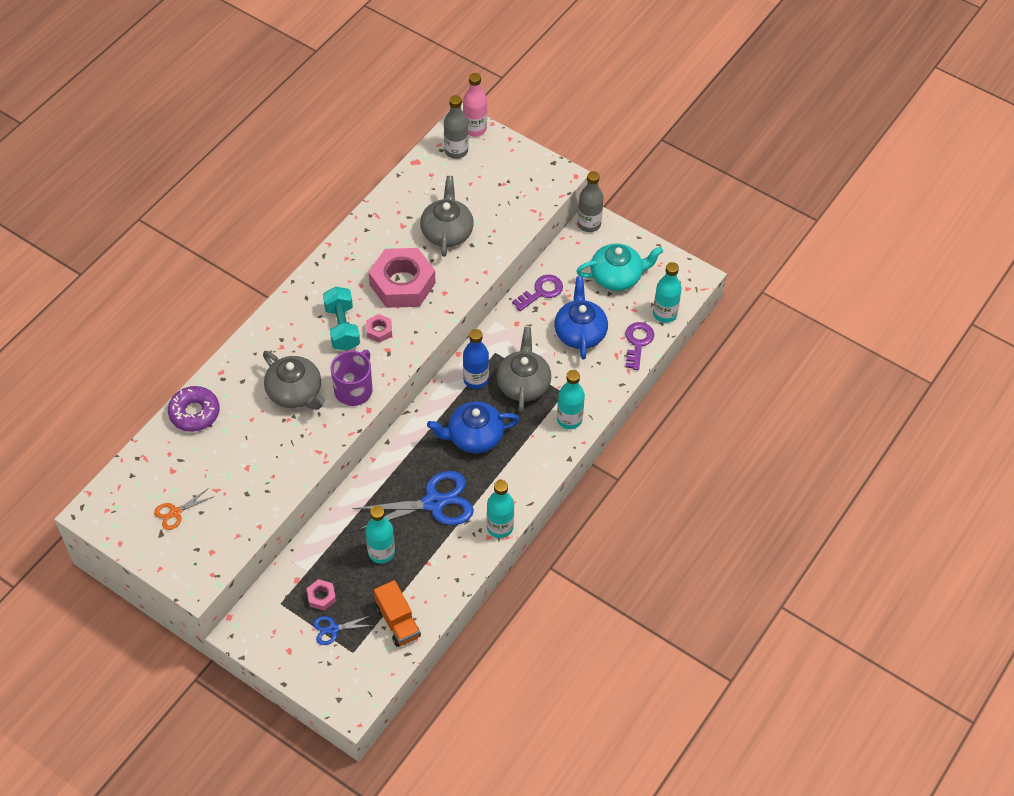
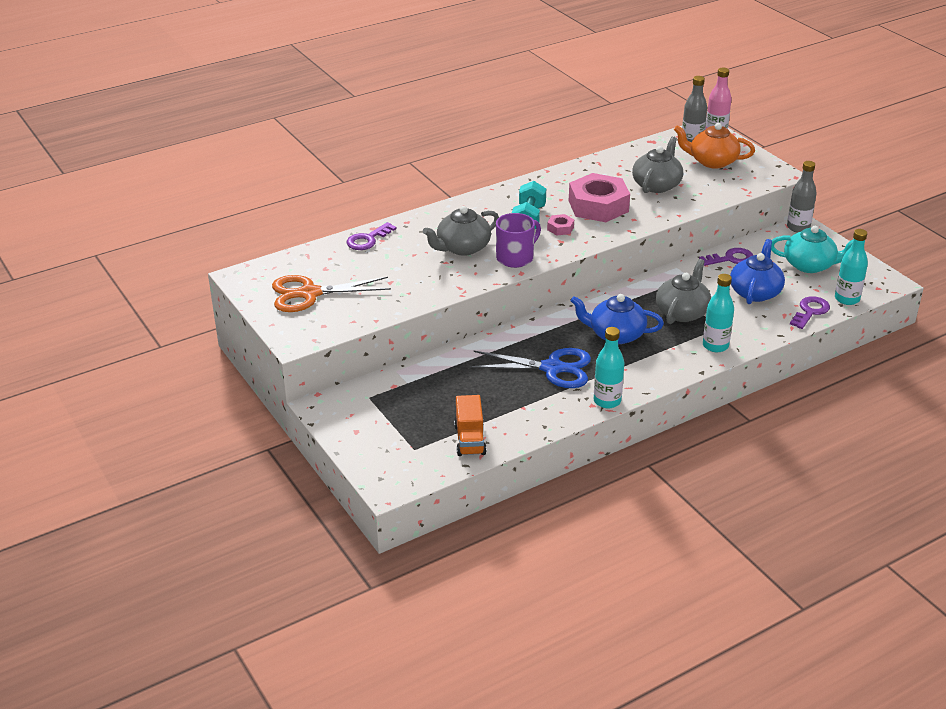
camera: 25 degrees right, 20 degrees down
(175, 512) = (310, 294): orange scissors -> orange scissors, size x2.05
(194, 413) = (368, 239): purple donut -> purple key
(295, 392) = (462, 248): grey teapot -> grey teapot turned 75 degrees clockwise
(321, 597) = (409, 403): pink nut -> none
(333, 629) = (406, 428): blue scissors -> none
(381, 552) = (483, 388): turquoise bottle -> none
(475, 379) = (638, 299): blue bottle -> none
(487, 176) = (712, 161): none -> orange teapot

